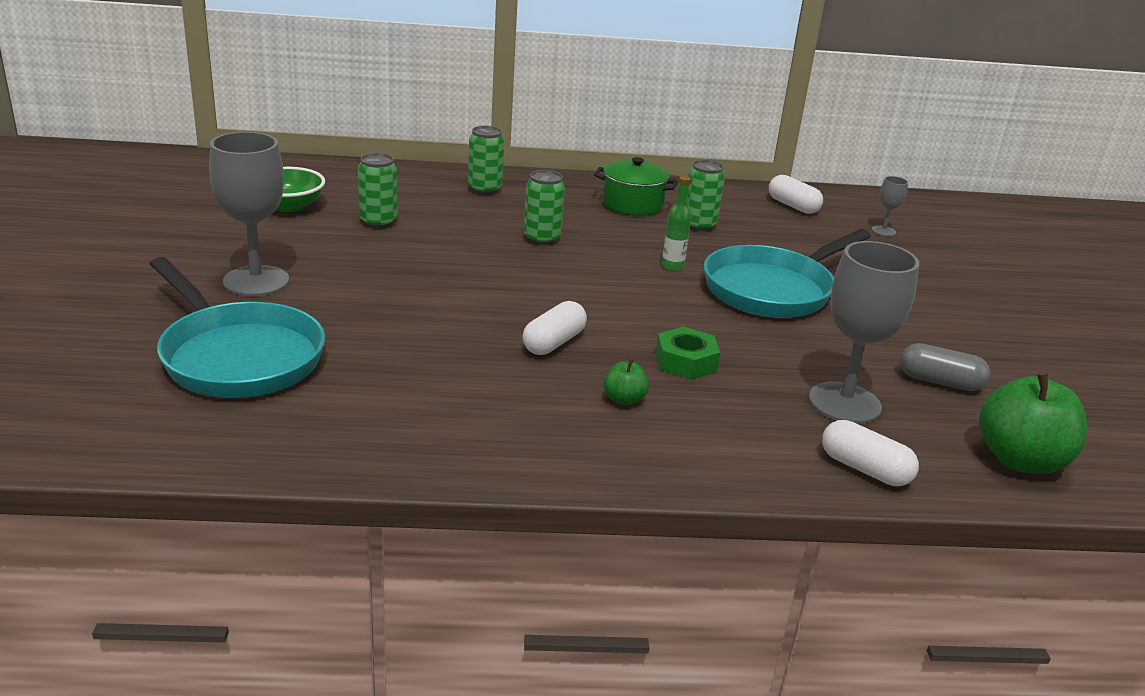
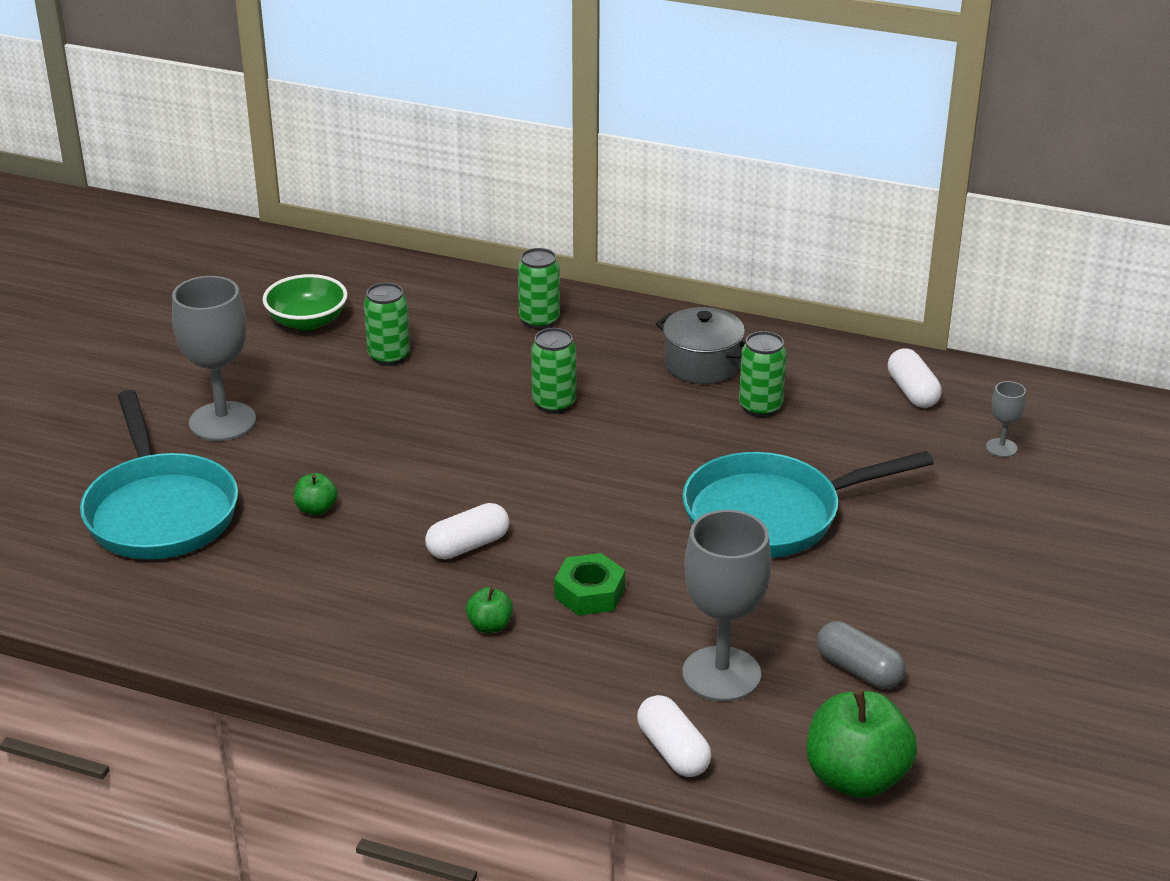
camera: 25 degrees right, 5 degrees up
(394, 334) = (316, 509): none -> green apple
(632, 204) = (702, 364): green pot -> grey pot
(672, 266) = (677, 465): green bottle -> none

